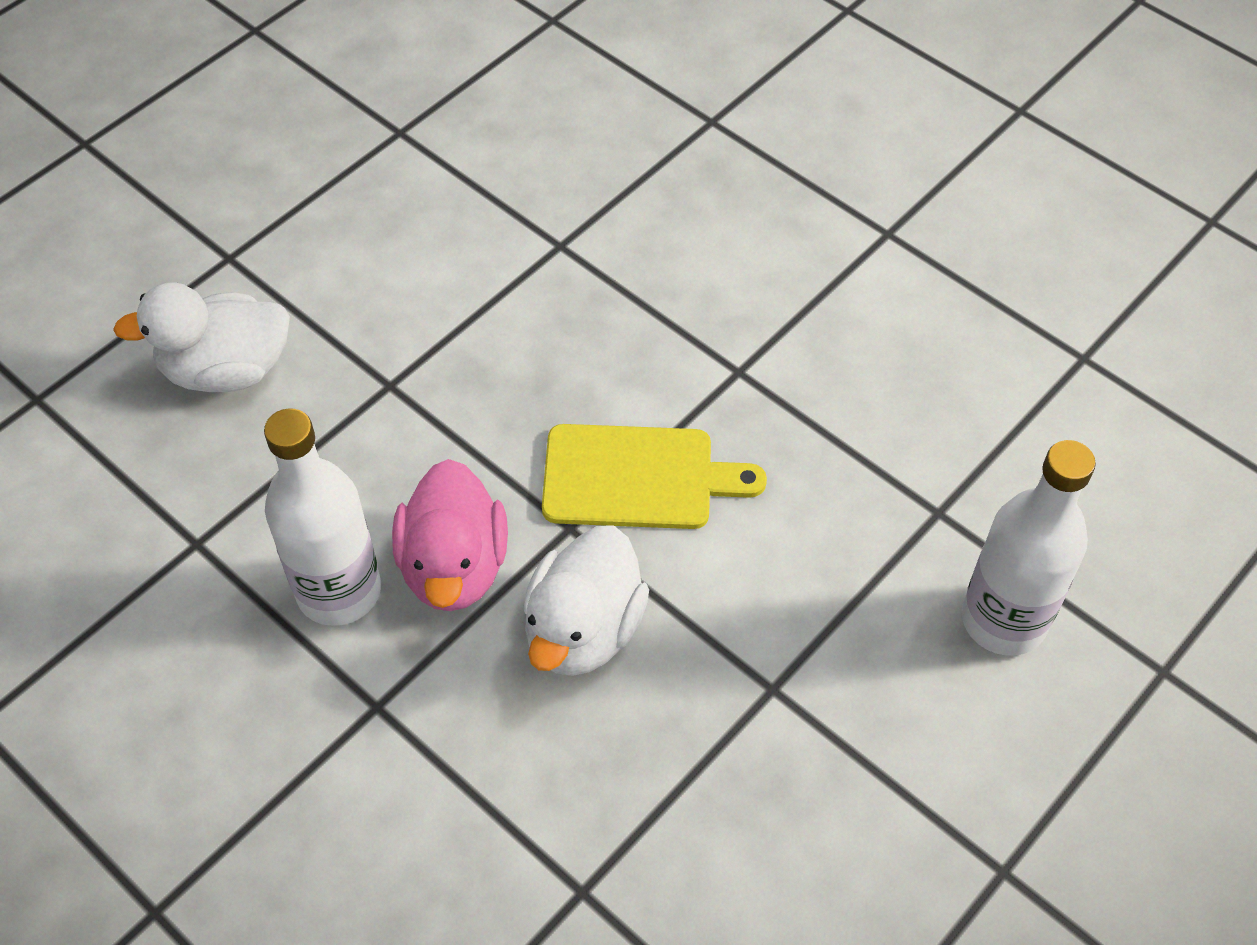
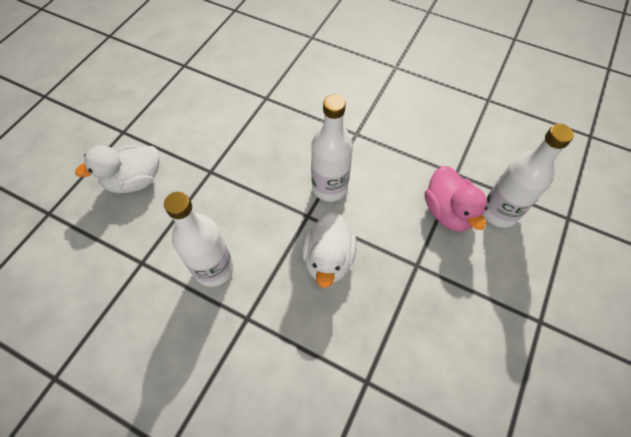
camera: 15 degrees left, 5 degrees up
(454, 566) = (263, 245): pink duck -> pink duck (448, 212)
(637, 477) = (329, 187): yellow cutting board -> white bottle

